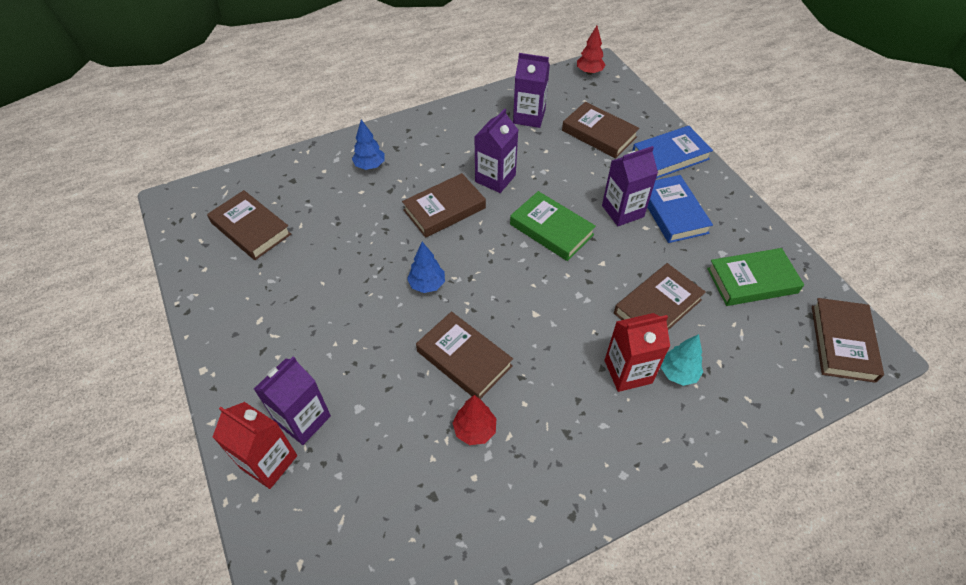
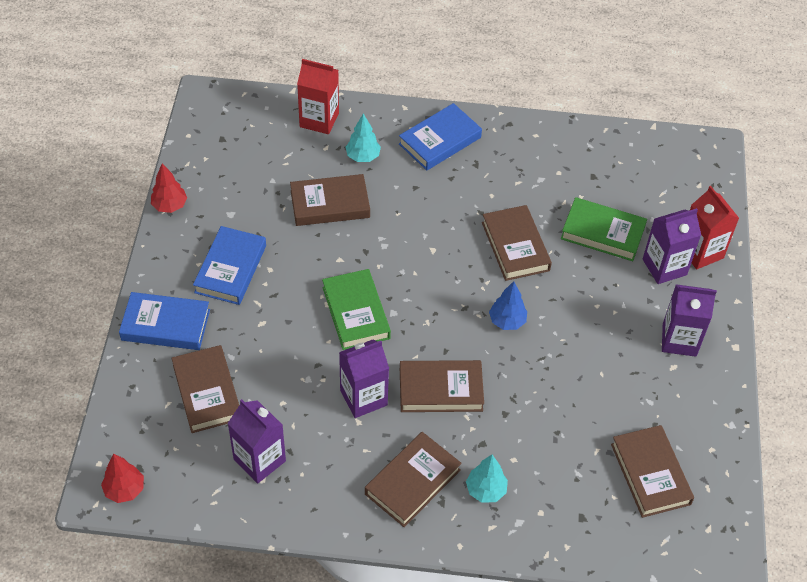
camera: 150 degrees left, 0 degrees up
(370, 166) = (485, 490): blue tree -> turquoise tree
(475, 430) = (539, 197): red tree -> red tree (170, 206)
(622, 211) = (274, 295): purple carton -> purple carton (679, 340)
(625, 440) = (440, 141): none -> blue book
(628, 371) = (398, 175): red carton -> red carton (319, 120)
(752, 281) = (234, 182): green book -> green book (602, 233)
(842, 343) = (223, 113): brown book -> brown book (412, 482)

